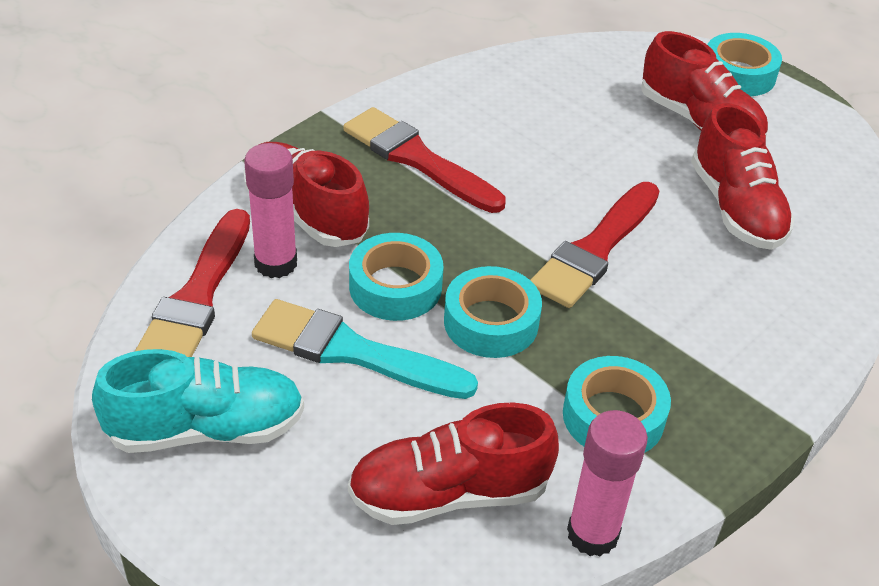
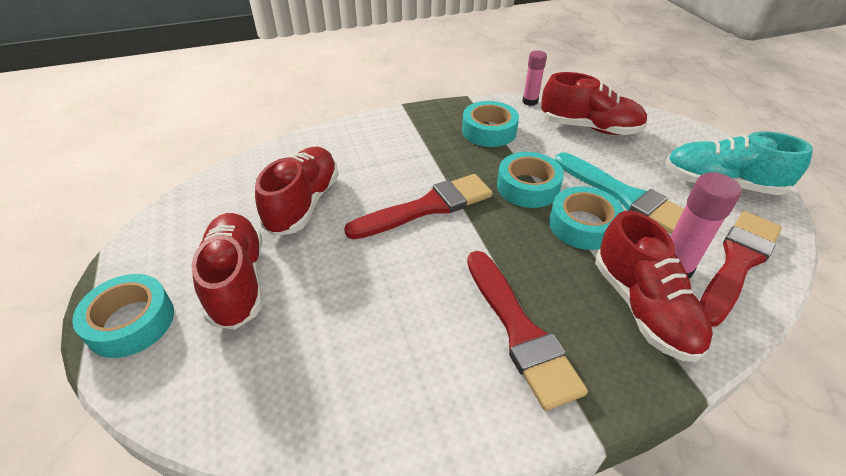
camera: 150 degrees left, 0 degrees up
(592, 534) = (530, 101): pink glue stick -> pink glue stick, size x0.66

